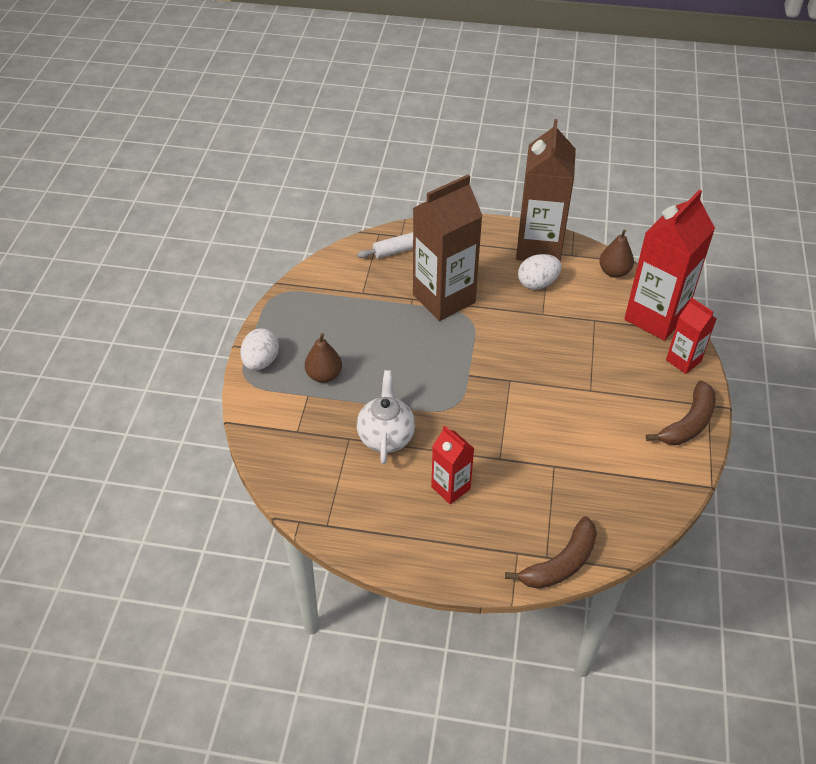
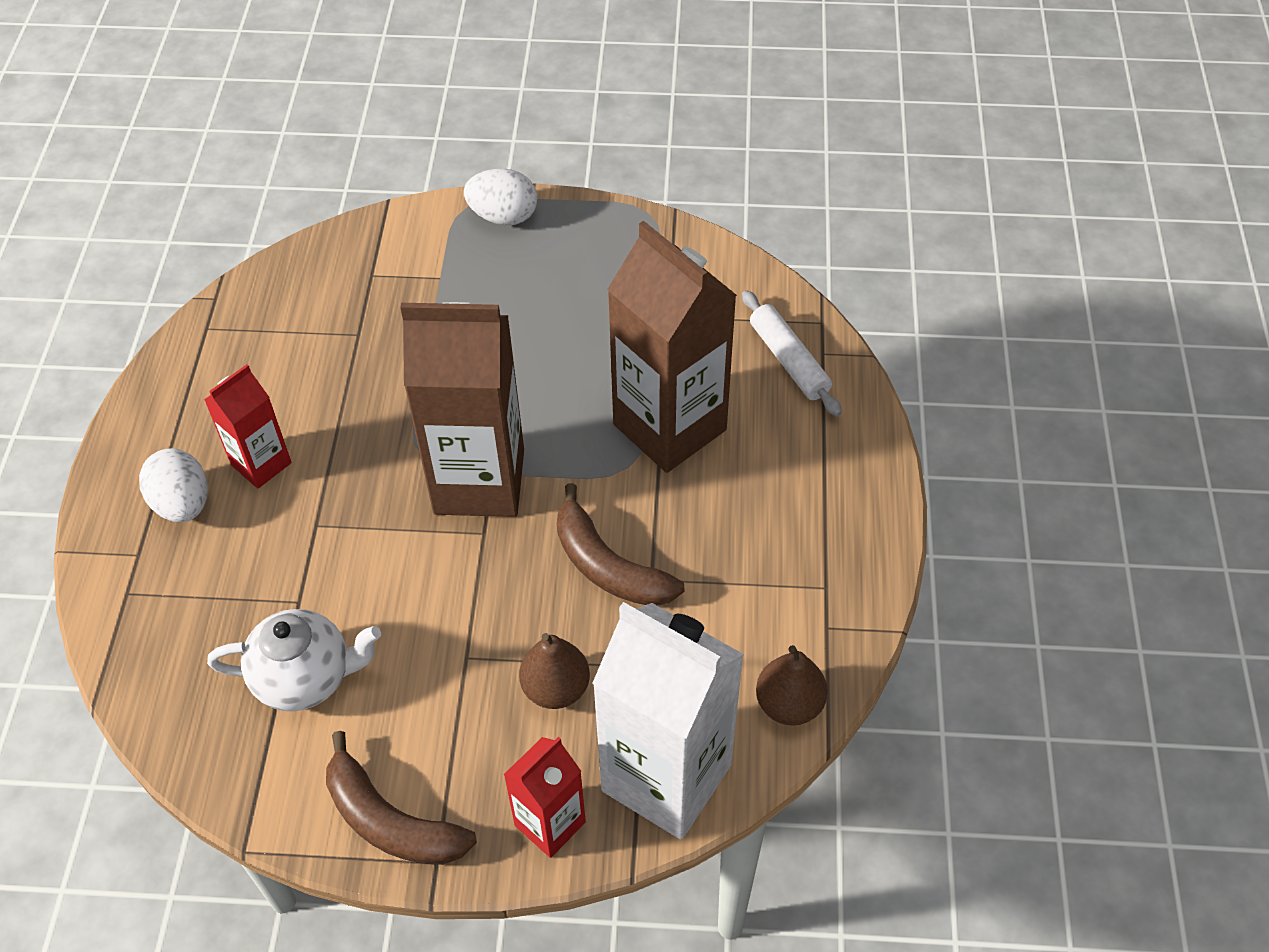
camera: 85 degrees right, 5 degrees up
(324, 375) = (480, 291): brown pear -> brown pear (556, 688)
(386, 437) = (360, 377): white teapot -> white teapot (305, 678)
(537, 283) = (732, 569): white egg -> white egg (183, 504)
(539, 247) = (836, 569): brown carton -> brown carton (479, 481)
(560, 563) = (112, 612): brown banana -> brown banana (608, 566)
(655, 317) = (666, 778): red carton -> white carton

